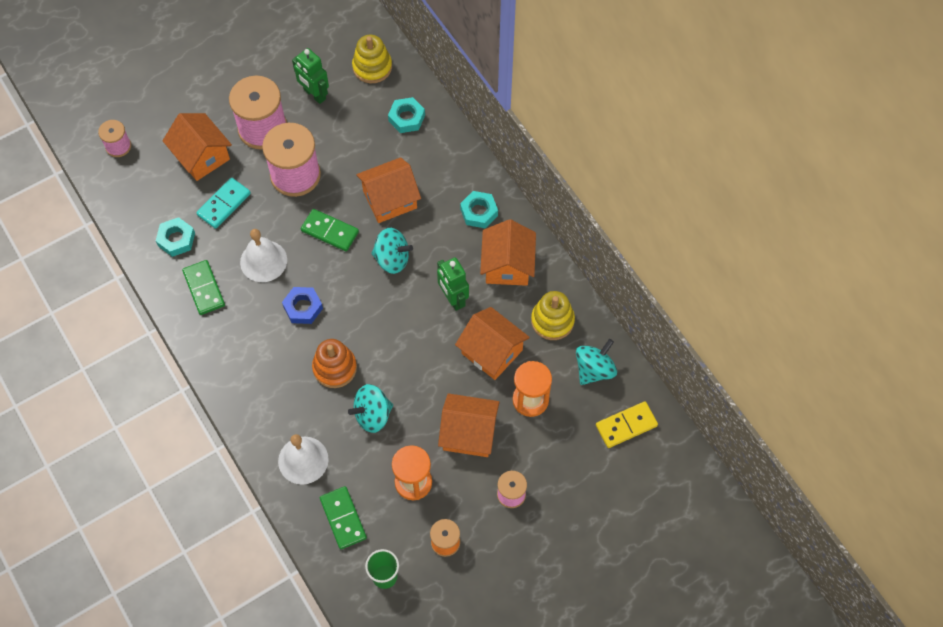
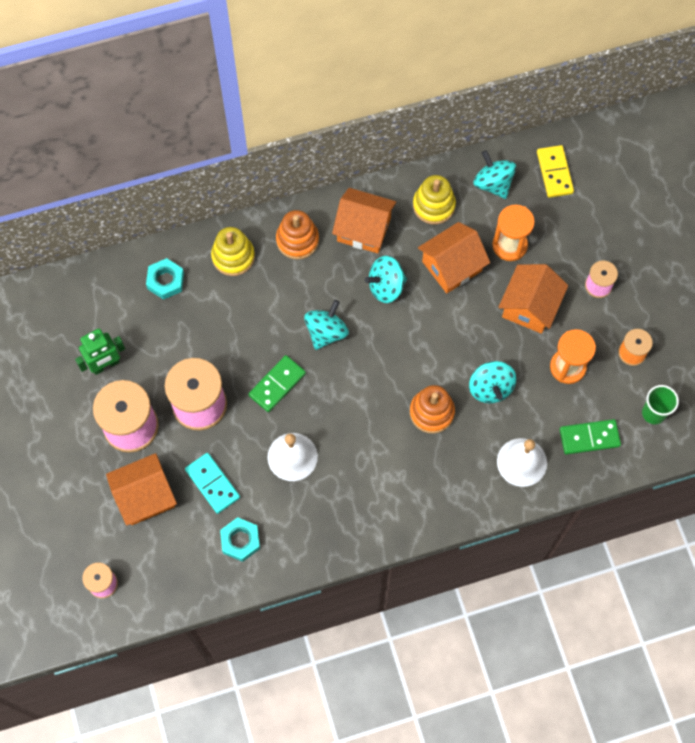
camera: 75 degrees left, 5 degrees up
(204, 288) = (307, 522): green domino -> none
(303, 307) = (357, 428): blue nut -> none
(372, 67) = (91, 300): yellow stacking toy -> yellow stacking toy (233, 256)
(390, 199) = (257, 319): orange house -> none
(453, 298) = (386, 286): green robot -> turquoise spinning top
(479, 212) = (297, 240): turquoise nut -> orange stacking toy

